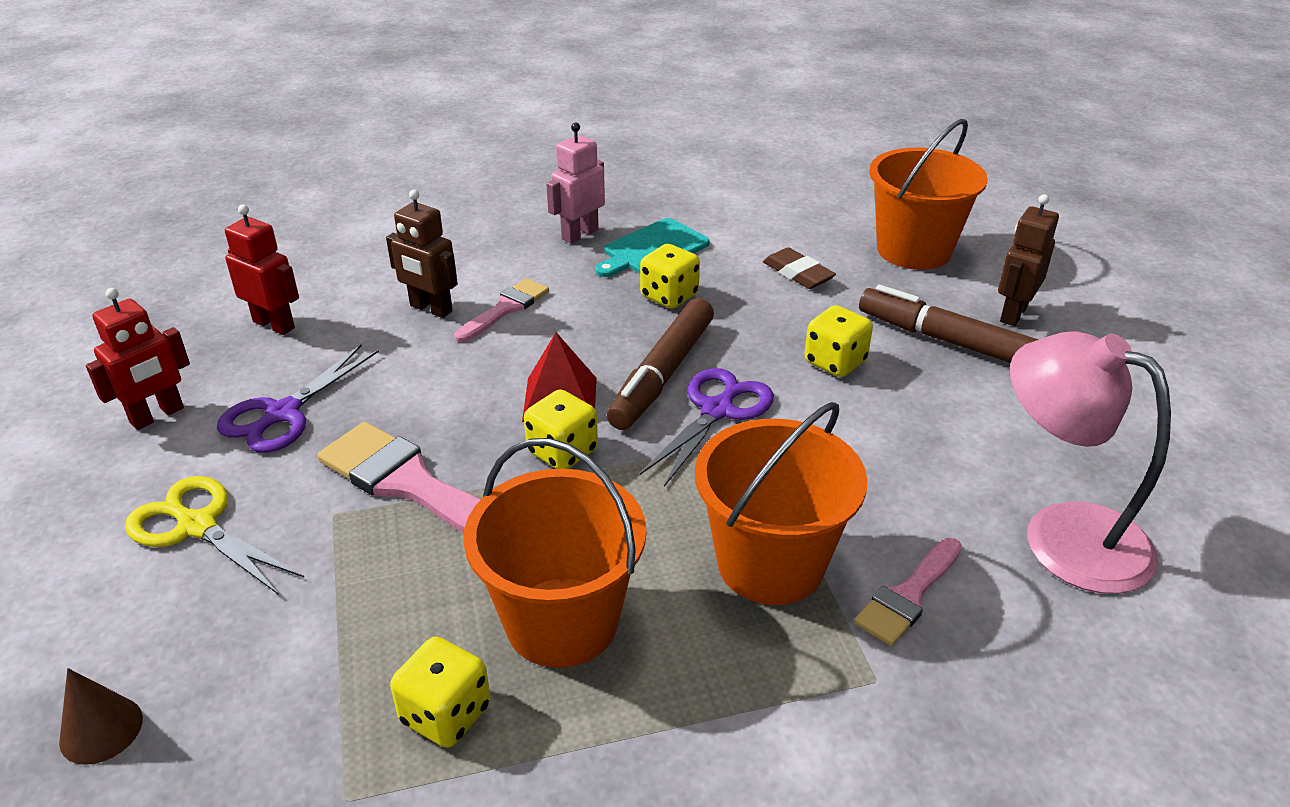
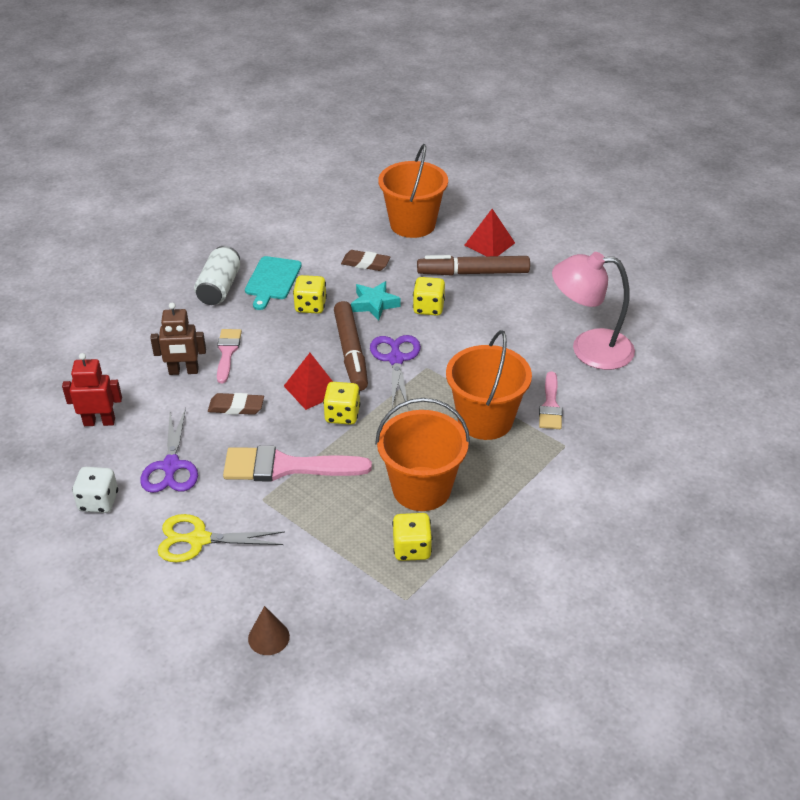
camera: 35 degrees left, 5 degrees up
(157, 416) = (98, 502): red robot -> white dice
(441, 378) = (236, 407): none -> brown eraser
(579, 234) = (219, 288): pink robot -> white can
(759, 327) = (374, 304): none -> turquoise star
(1013, 314) = (489, 244): brown robot -> red pyramid

